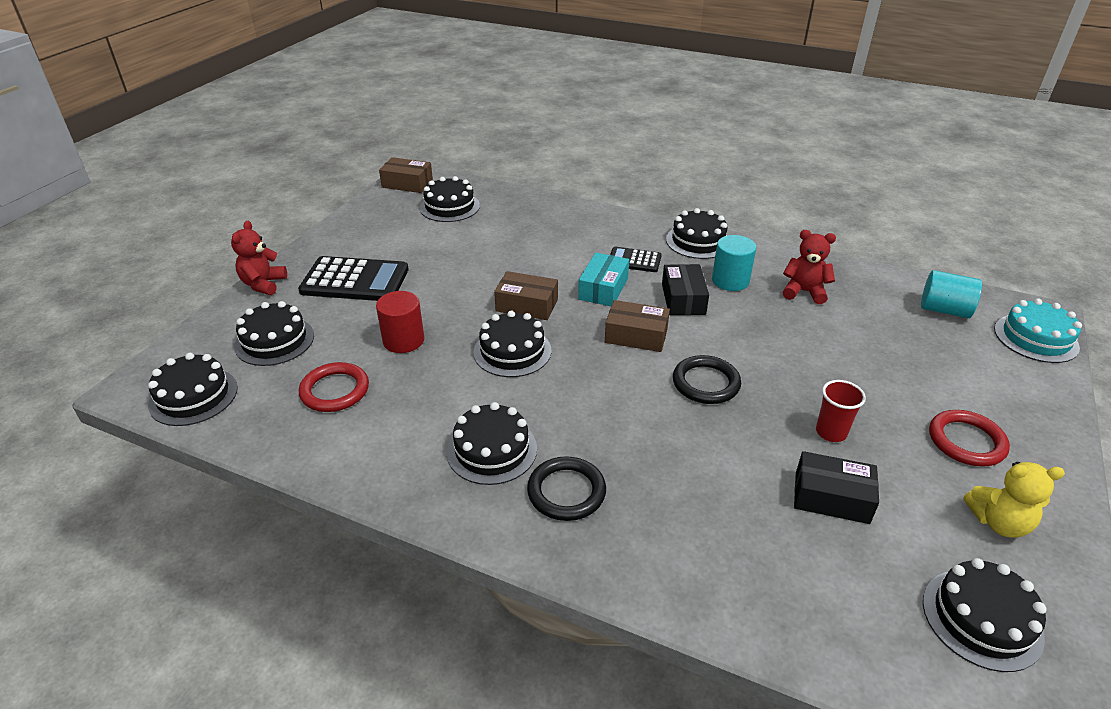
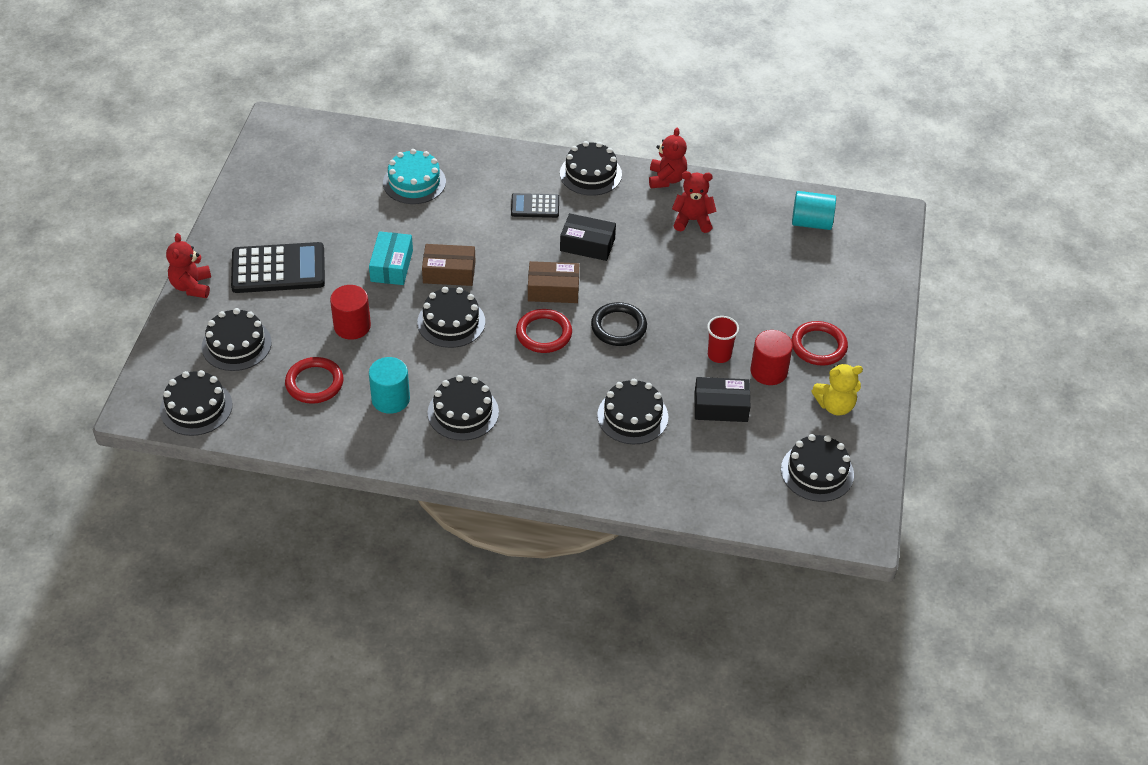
camera: 15 degrees left, 10 degrees up
(407, 184) = (275, 136): brown box -> none
(449, 207) = (333, 163): black cake -> black cake (632, 416)
(566, 492) = (529, 435): black ring -> none
(603, 289) = (513, 244): turquoise box -> turquoise box (391, 266)
(614, 377) = (544, 334): none -> red ring
(683, 299) = (587, 244): black box -> black box turned 60 degrees counterclockwise
(730, 281) = (626, 217): turquoise cylinder -> turquoise cylinder (390, 399)
(778, 254) = (666, 179): none -> red teddy bear
(898, 462) = (768, 371): none -> red cylinder
(1036, 338) = (882, 241): turquoise cake -> turquoise cake (414, 182)

